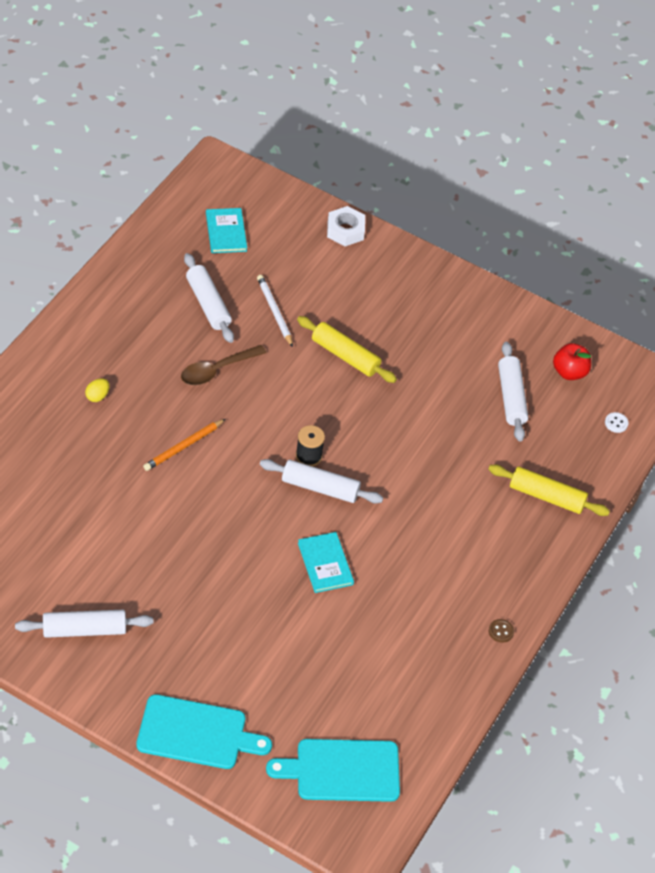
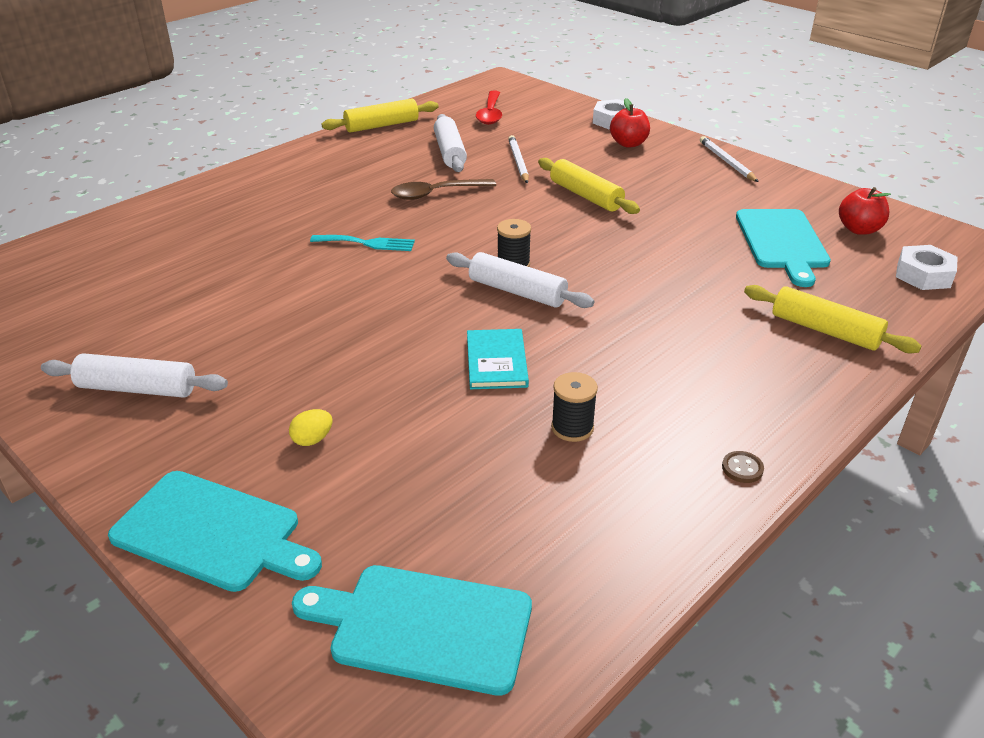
camera: 20 degrees right, 15 degrees down
(97, 396) = (295, 200): yellow egg -> yellow egg (312, 439)
(128, 266) = (382, 125): none -> yellow rolling pin
(183, 446) = (367, 243): orange pencil -> turquoise fork
(226, 232) = (490, 114): turquoise book -> red spoon
(366, 269) = (628, 144): none -> red apple
(391, 616) = (572, 428): none -> black spool
(457, 287) = (727, 162): none -> white pencil
(511, 397) = (782, 242): white rolling pin -> turquoise cutting board
(616, 423) = (923, 275): white button -> white nut

